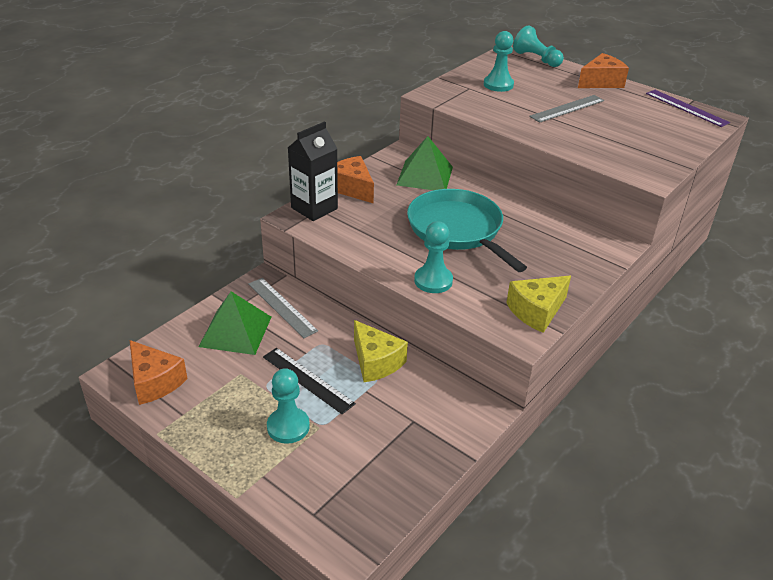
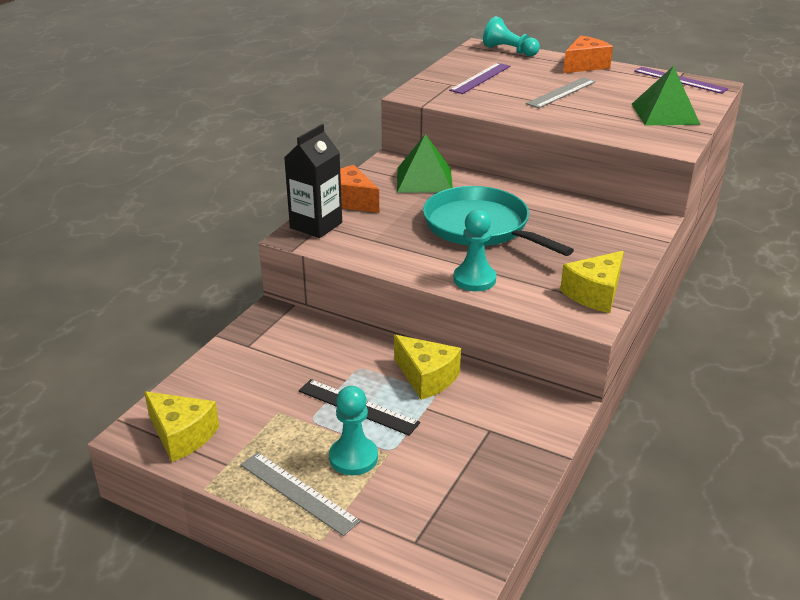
camera: 10 degrees left, 5 degrees down
(155, 382) = (182, 435): orange cheese -> yellow cheese
(235, 331) = (257, 369): green pyramid -> green pyramid (665, 114)
(282, 307) = (301, 337): grey ruler -> grey ruler (298, 492)
(498, 85) = (480, 78): turquoise pawn -> purple ruler

